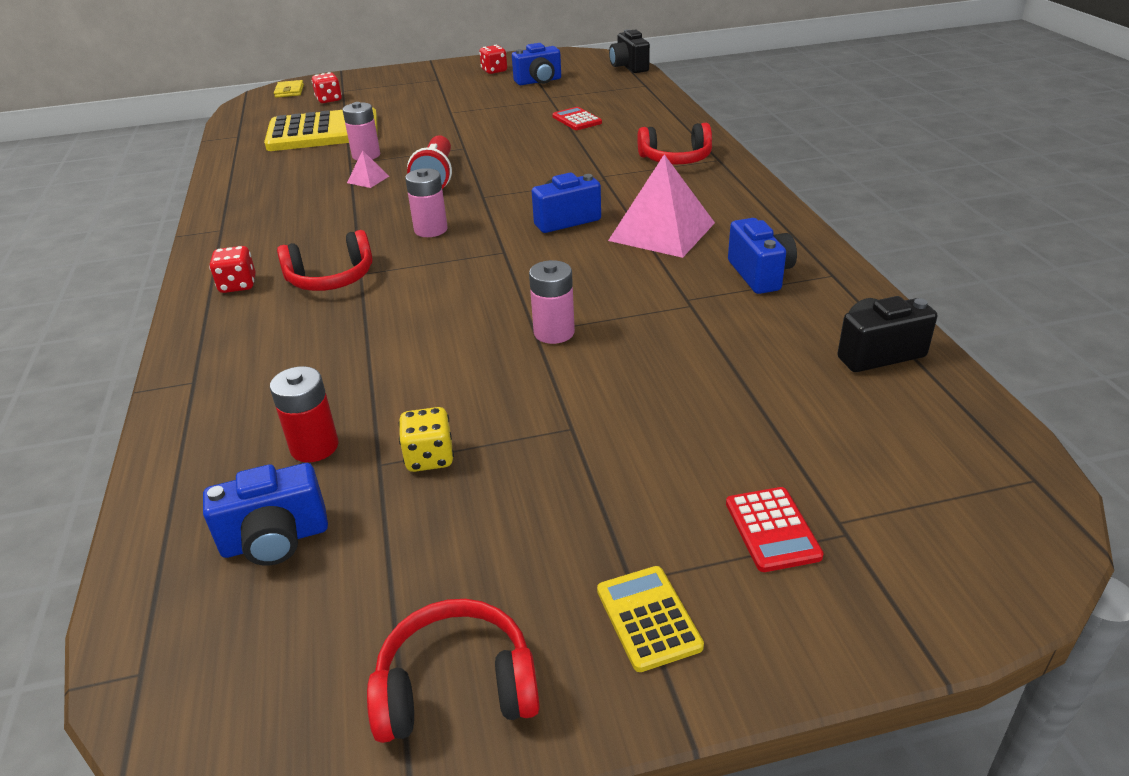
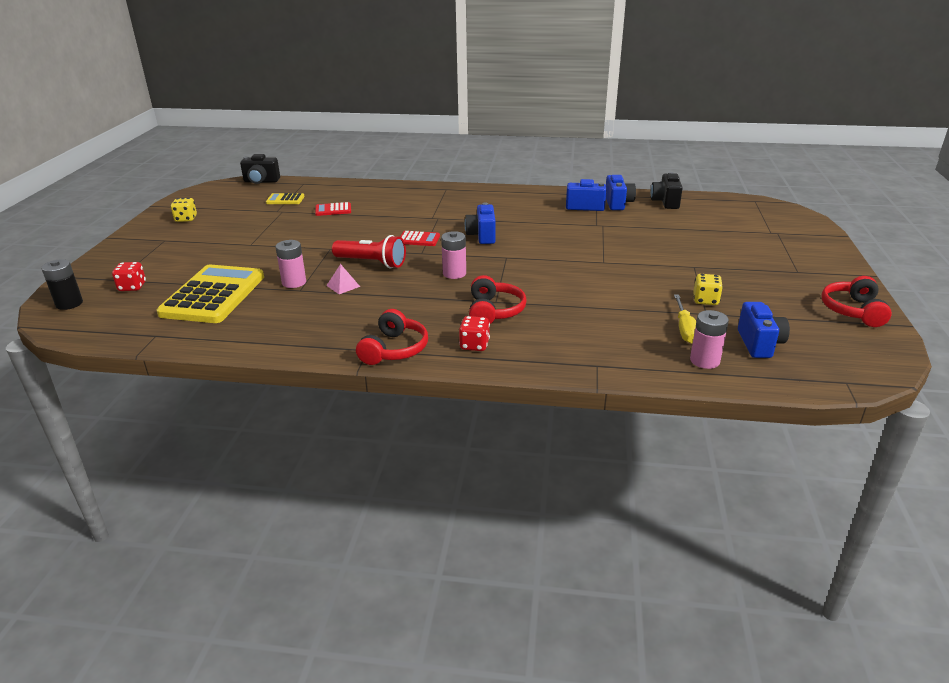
camera: 70 degrees left, 5 degrees down
(289, 91) = (69, 304): yellow wallet -> black battery
(314, 447) = (685, 329): red battery -> yellow screwdriver
(494, 71) = (186, 219): red dice -> yellow dice
(539, 81) = (239, 209): blue camera -> blue camera (618, 203)
(554, 332) = (608, 257): pink battery -> pink battery (704, 361)
(648, 618) = (818, 272): yellow calculator -> yellow calculator (285, 200)
(661, 231) = (520, 217): pink pyramid -> none
(676, 159) = (432, 197): red headphones -> red headphones (394, 349)
(772, 529) = (773, 243): red calculator -> red calculator (419, 239)

